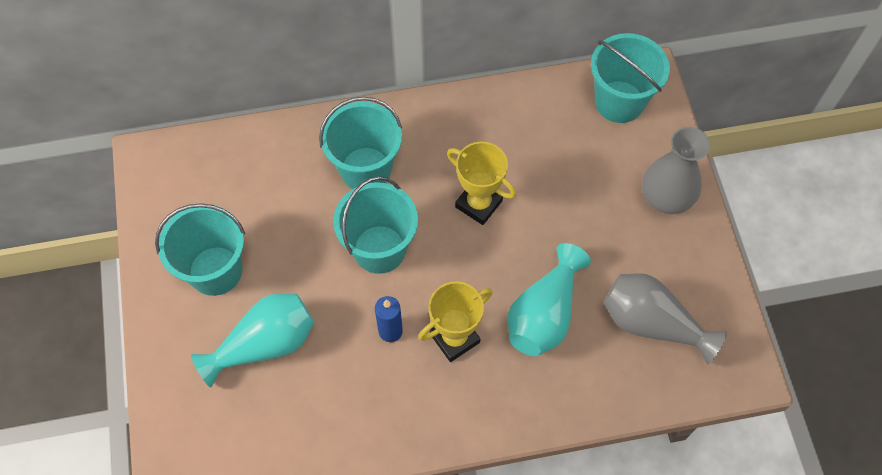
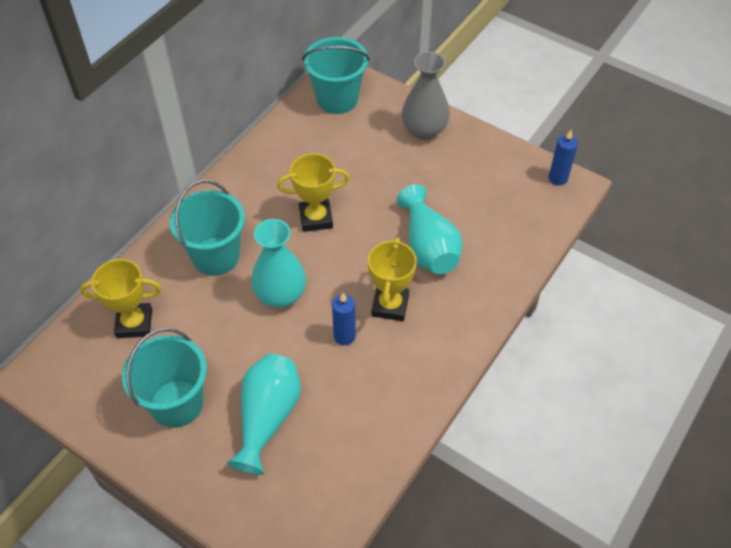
camera: 45 degrees left, 10 degrees down
(251, 175) = (134, 323): none -> yellow trophy
(379, 249) = (280, 295): turquoise bucket -> turquoise vase
(652, 323) = (494, 201): grey vase -> none
(740, 354) = (558, 178): none -> blue candle

